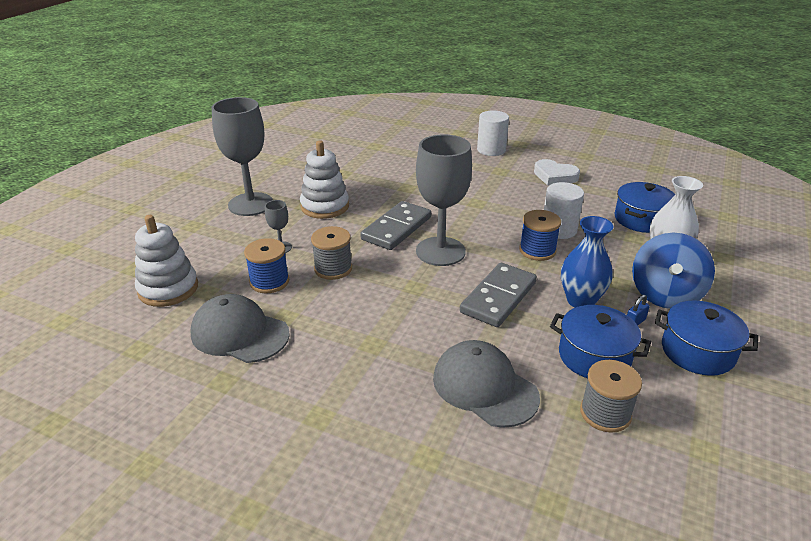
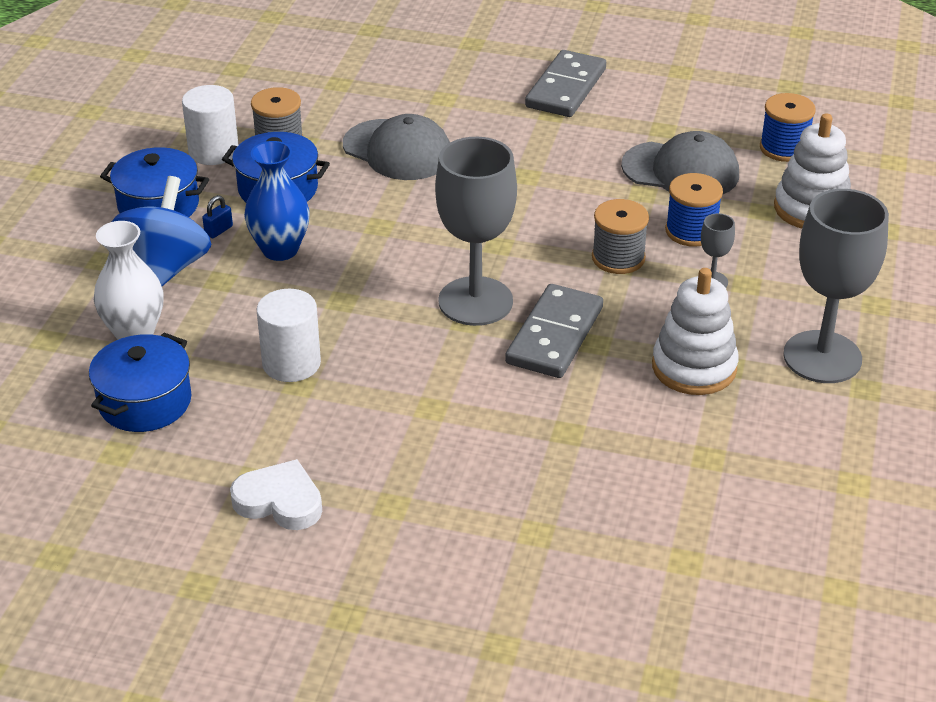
camera: 170 degrees right, 5 degrees up
(491, 150) = (415, 579): white cylinder -> white cylinder (213, 151)
(498, 297) = (386, 242): grey domino -> grey domino (565, 88)
(537, 250) = (330, 319): blue spool -> blue spool (784, 148)

